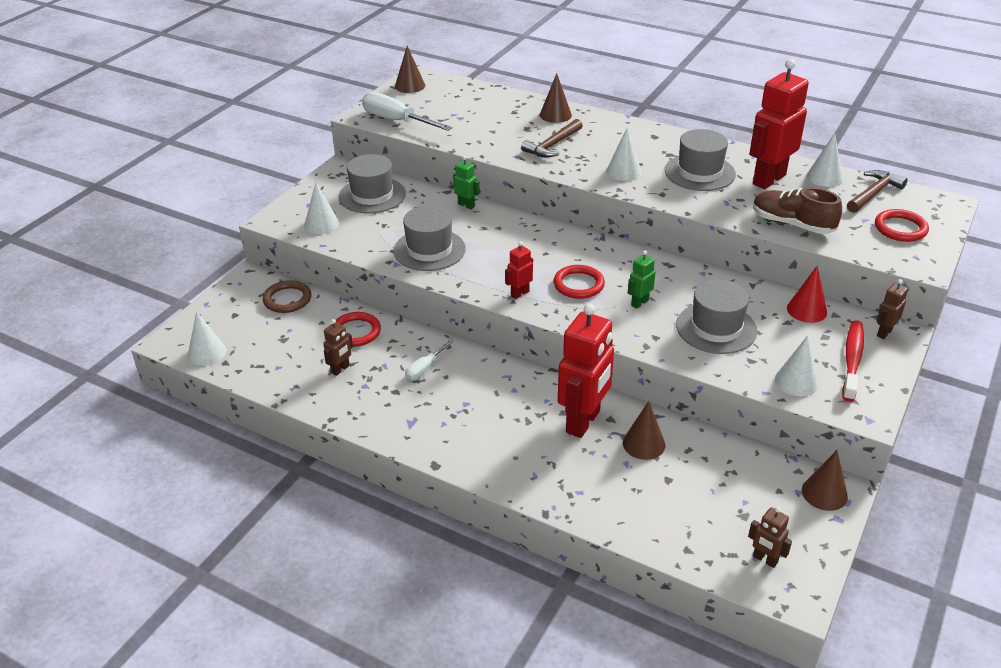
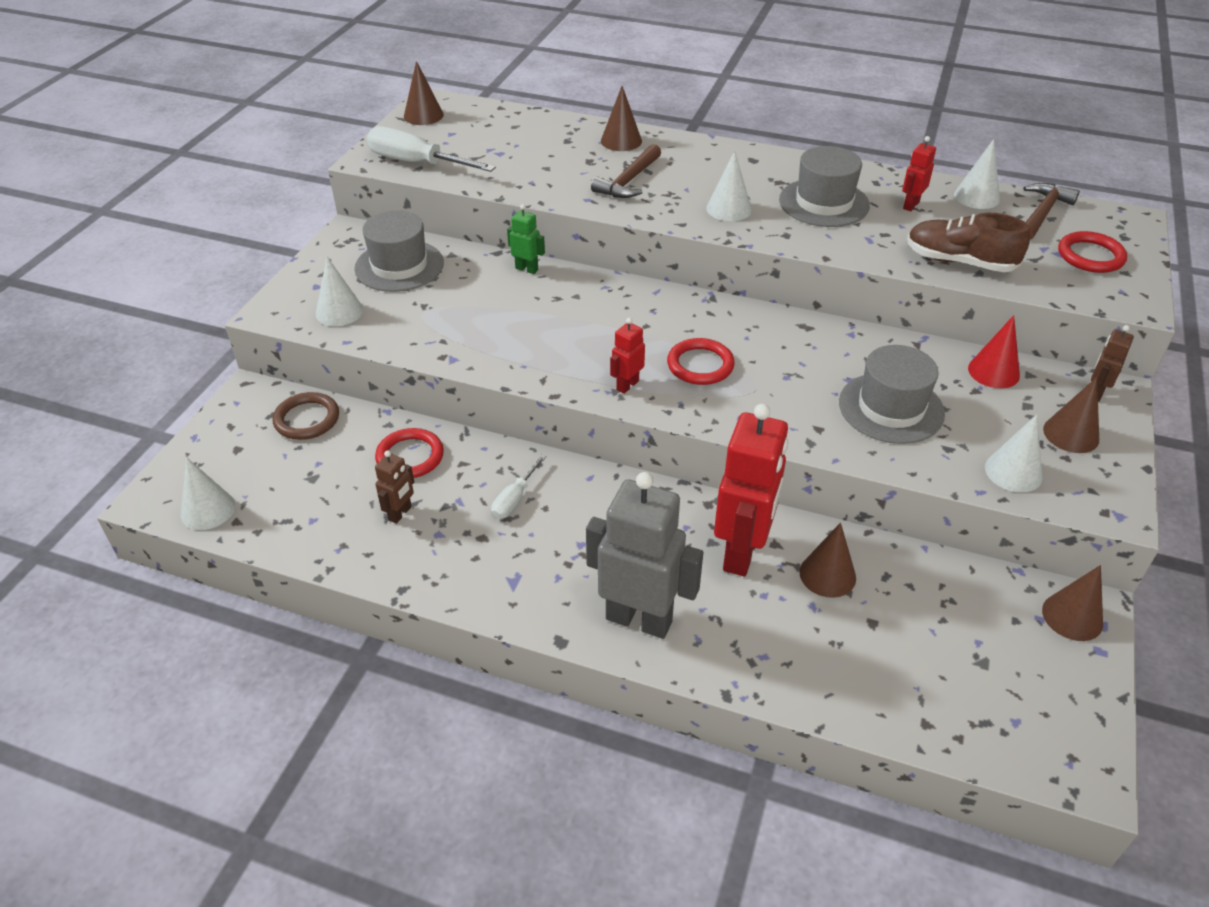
camera: 10 degrees left, 5 degrees up
(429, 250) = (493, 335): grey hat -> none
(495, 457) = (639, 619): none -> grey robot
(639, 303) = (784, 383): green robot -> none
(765, 559) = (1028, 724): brown robot -> none
(768, 179) = (910, 205): red robot -> red robot, size x0.46
(852, 360) = (1071, 434): red toothbrush -> brown cone

